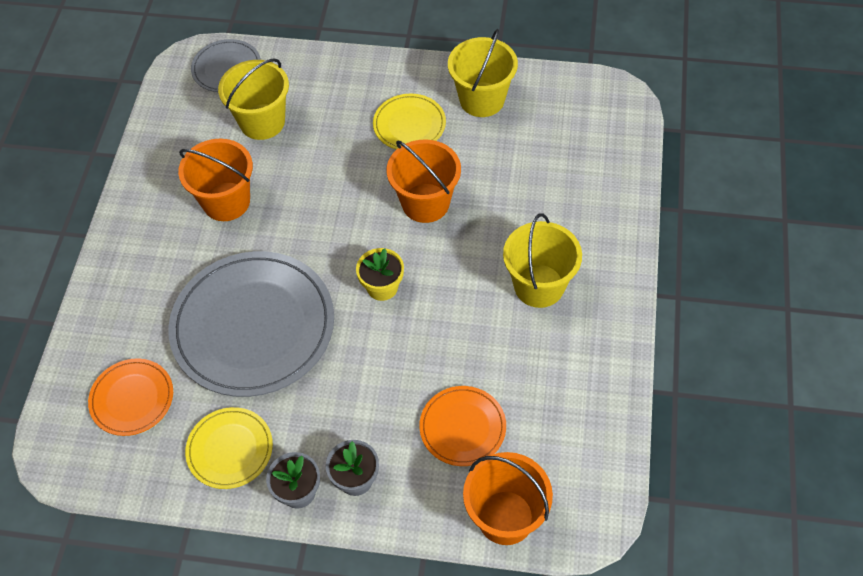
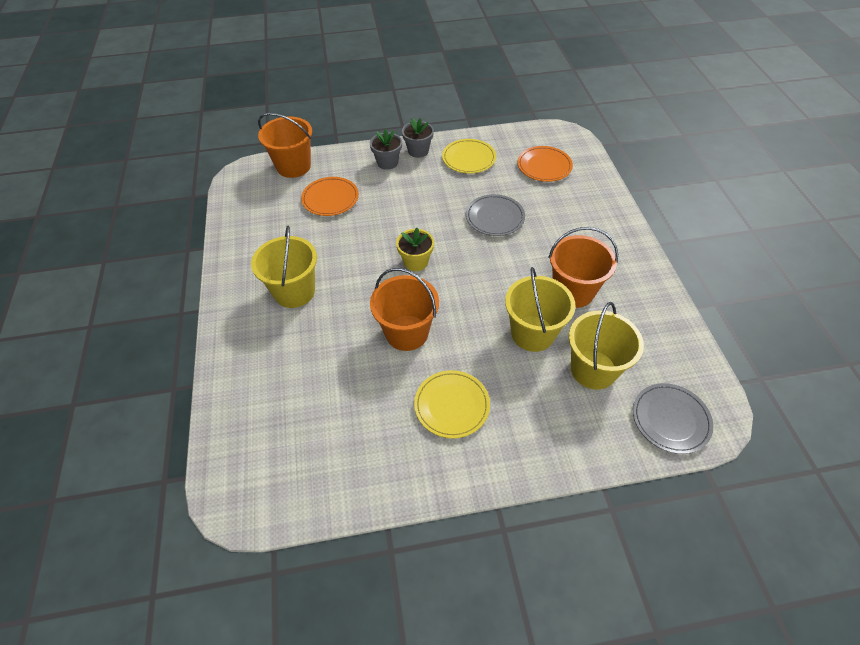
camera: 160 degrees right, 5 degrees down
(253, 326) = (495, 217): grey plate -> grey plate, size x0.50
(482, 99) = (387, 456): yellow bucket -> yellow bucket (532, 333)

